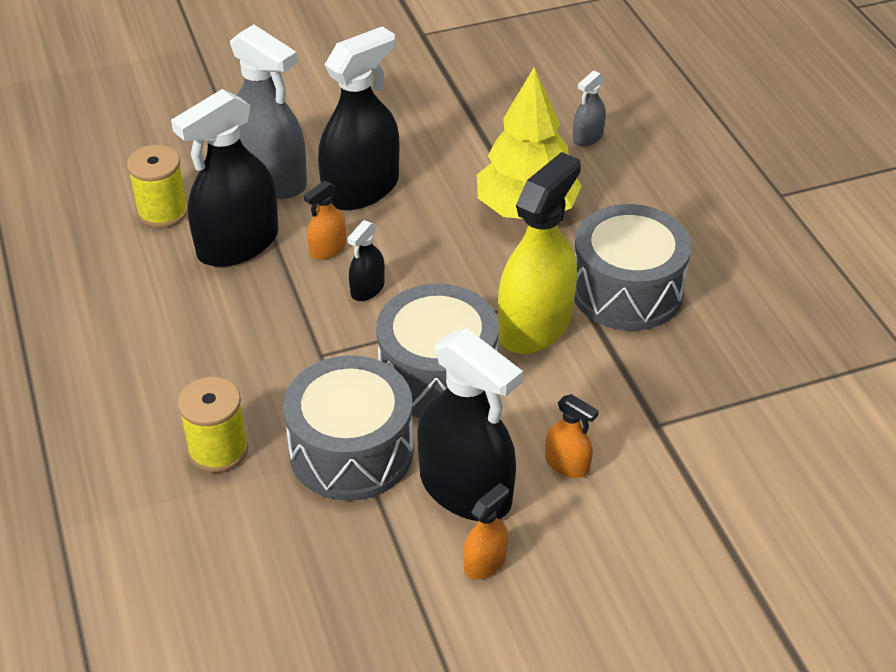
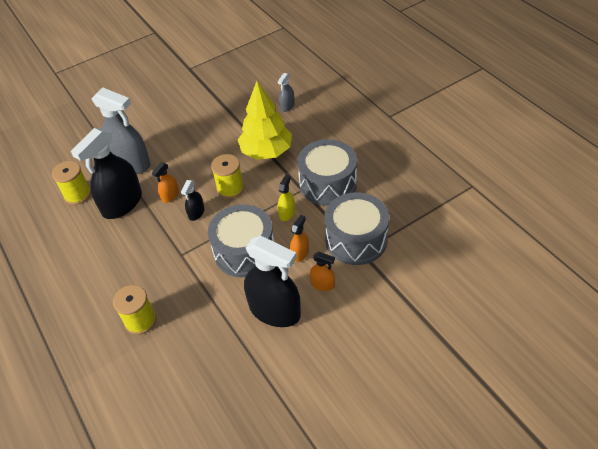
camera: 10 degrees left, 5 degrees up
(351, 451) = (210, 304): grey drum -> grey drum (356, 239)
(361, 189) = (179, 159): black spray bottle -> none
(441, 260) = (230, 188): none -> yellow spool
(485, 562) = (295, 348): orange spray bottle -> orange spray bottle (300, 253)
(535, 326) = (287, 213): yellow spray bottle -> yellow spray bottle, size x0.46

